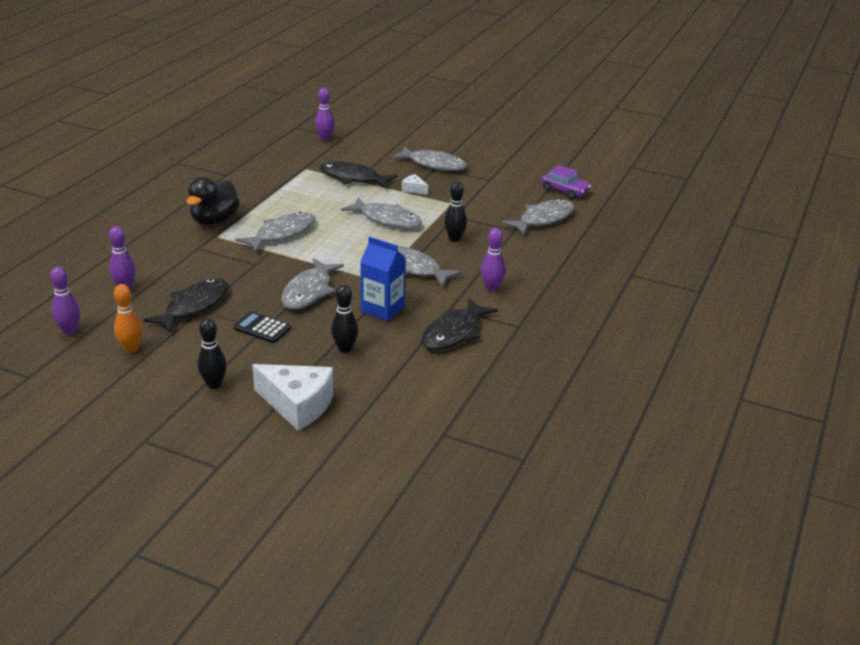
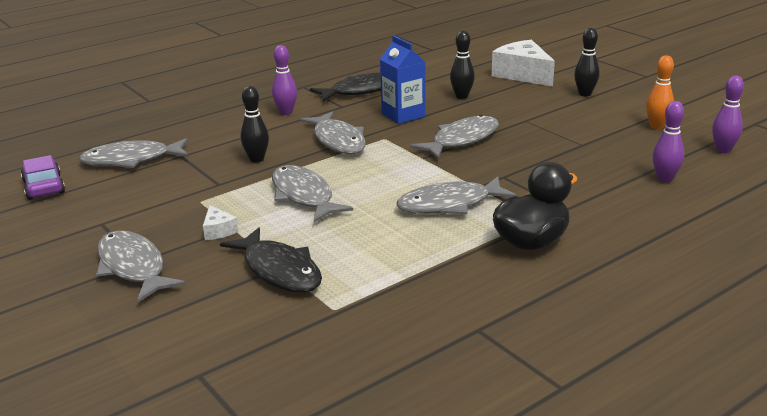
camera: 150 degrees left, 5 degrees down
(194, 306) = (588, 148): black fish -> none
(262, 328) = (526, 120): black calculator -> none
(325, 139) = (233, 381): purple bowling pin -> none

